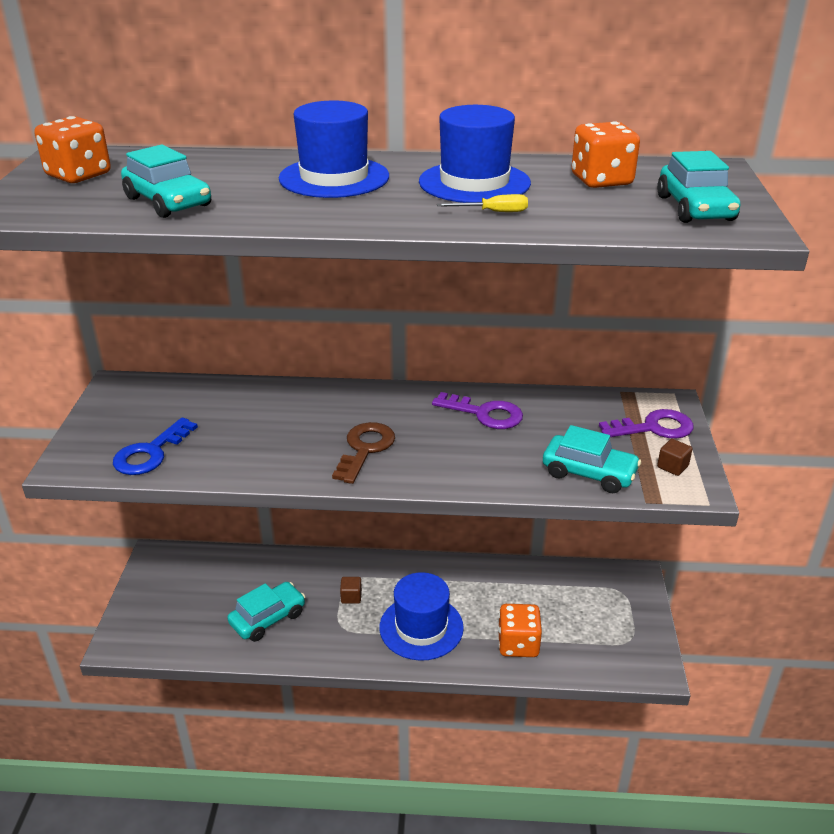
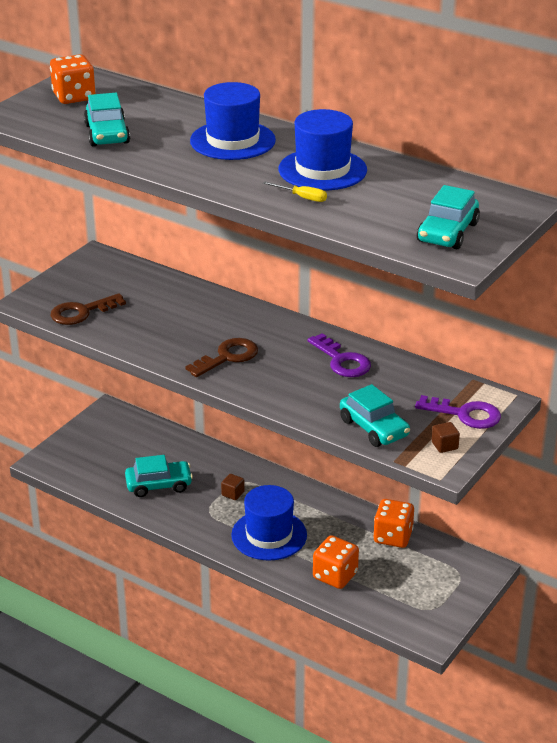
camera: 30 degrees right, 0 degrees up
(150, 453) = (81, 312): blue key -> brown key
(601, 180) = (416, 192): orange dice -> orange dice (393, 537)

